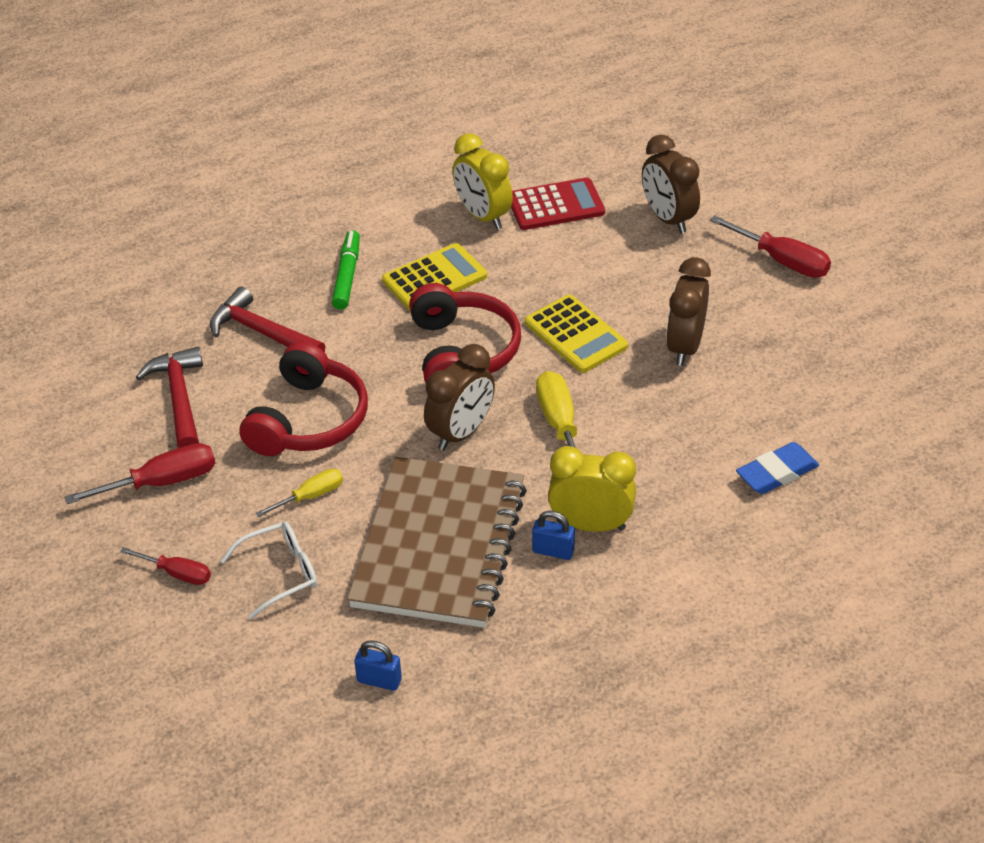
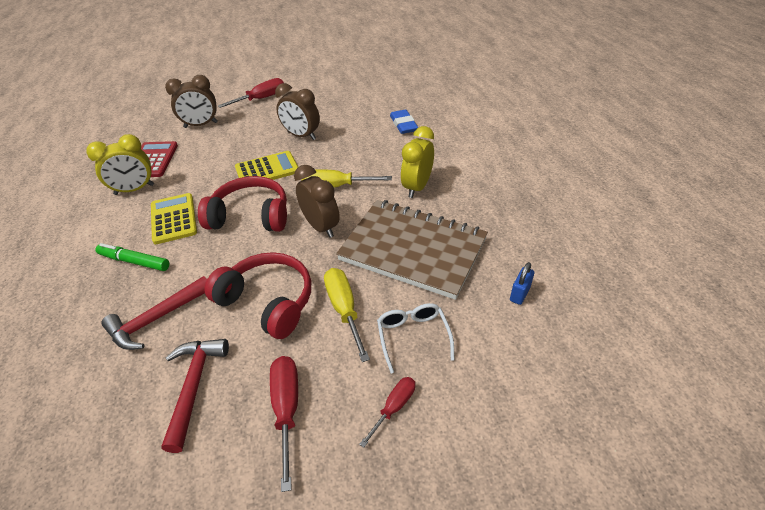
camera: 75 degrees left, 0 degrees up
(179, 398) = (194, 386): red hammer -> red hammer turned 90 degrees clockwise
(311, 496) = (344, 309): yellow screwdriver -> yellow screwdriver, size x1.60
(553, 551) = (432, 204): blue padlock -> none

